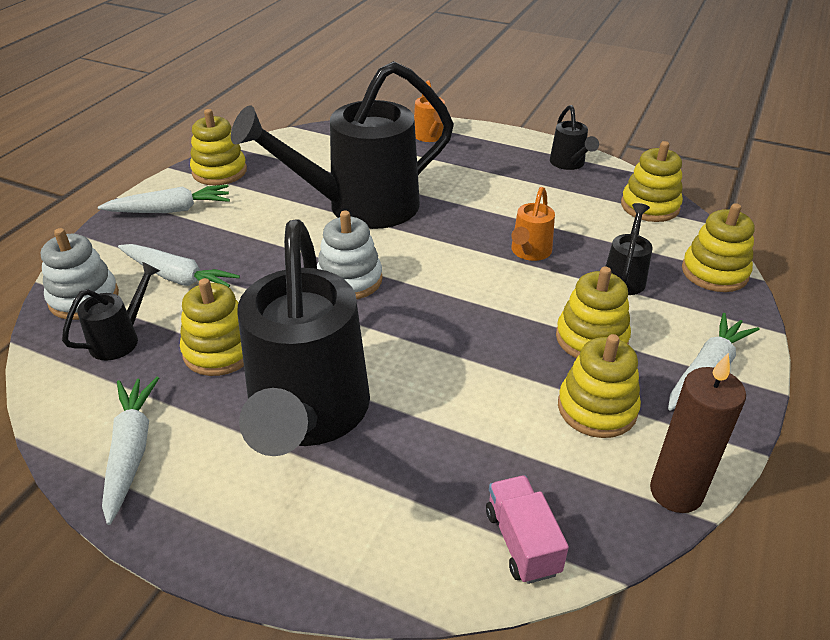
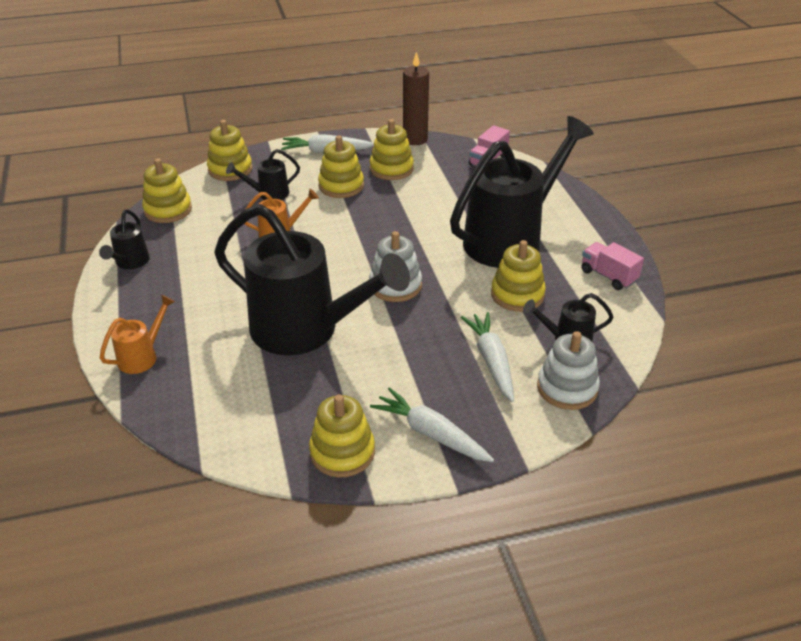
camera: 130 degrees left, 0 degrees up
(131, 451) = (608, 276): white carrot -> pink truck
(569, 164) = (130, 262): black watering can -> black watering can turned 150 degrees clockwise

